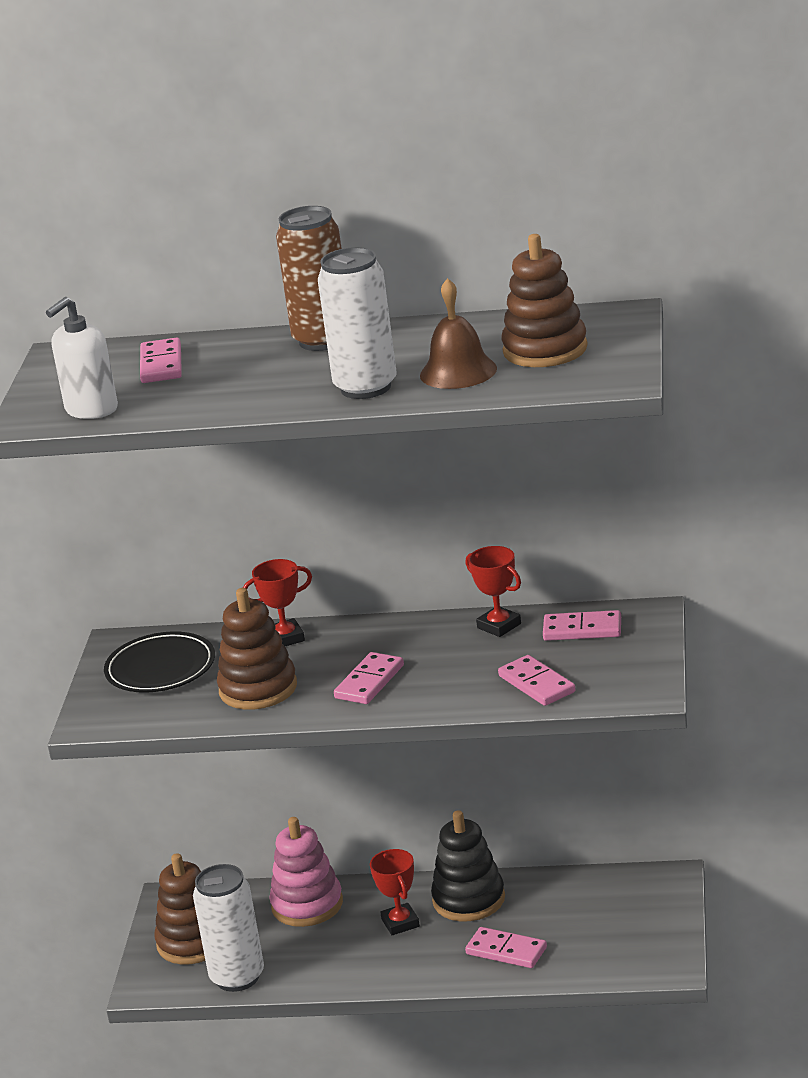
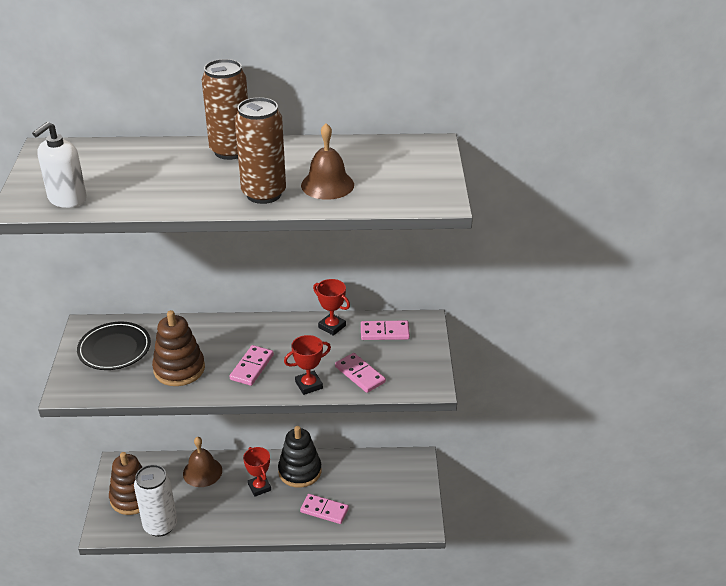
camera: 10 degrees left, 10 degrees up
(161, 364) = (118, 163): pink domino -> none
(285, 638) = (196, 329): red trophy -> red trophy (309, 385)
(307, 905) = (202, 472): pink stacking toy -> brown bell
(365, 387) = (264, 194): white can -> brown can
(545, 350) = (385, 170): brown stacking toy -> none

